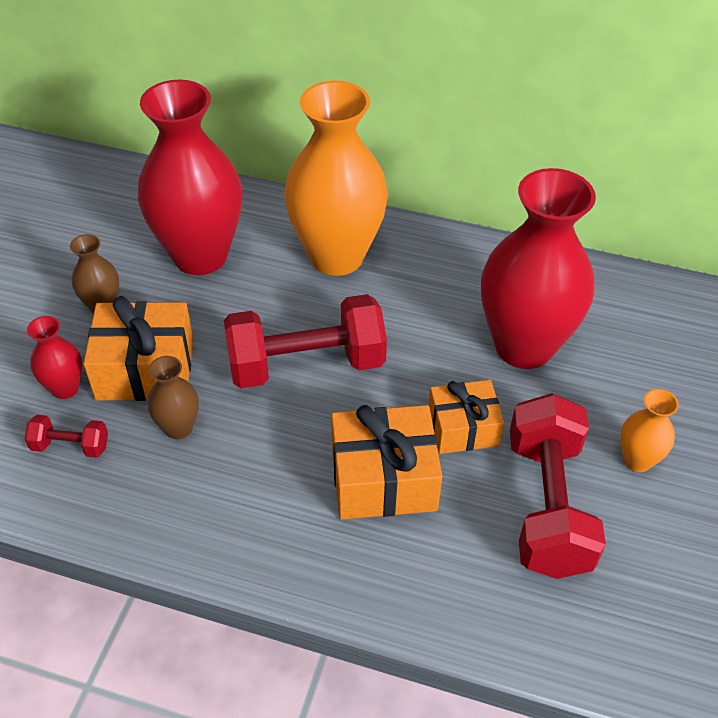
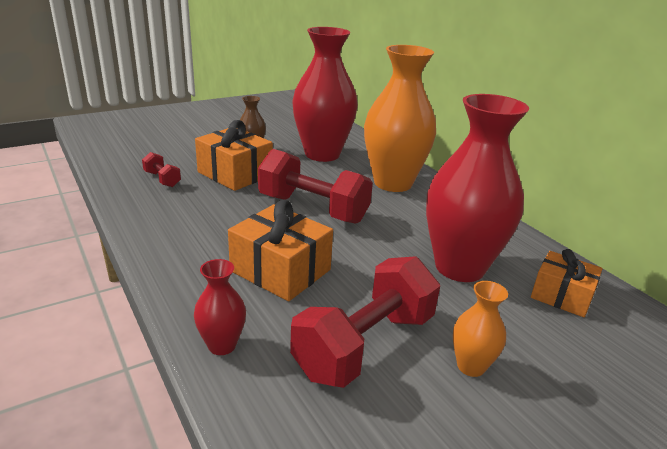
camera: 40 degrees right, 20 degrees down
(65, 388) = (193, 163): red vase -> red vase (222, 345)
(178, 428) = (215, 197): brown vase -> none
(463, 428) = (362, 278): orange gift -> orange gift (561, 296)

